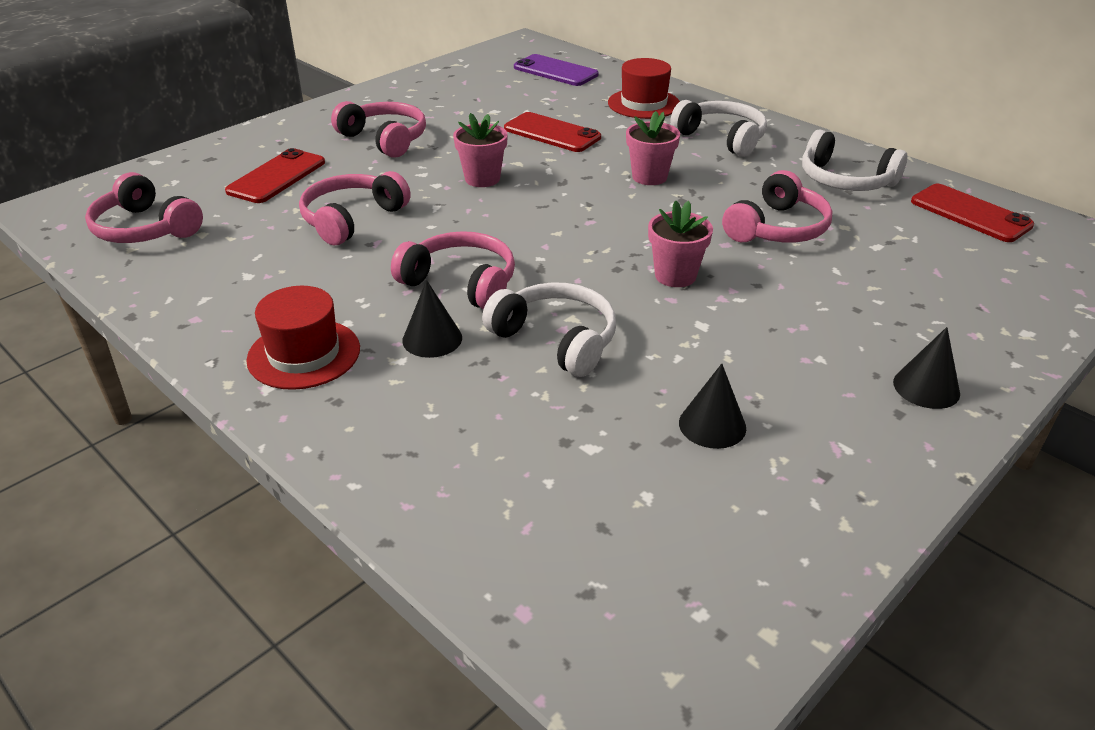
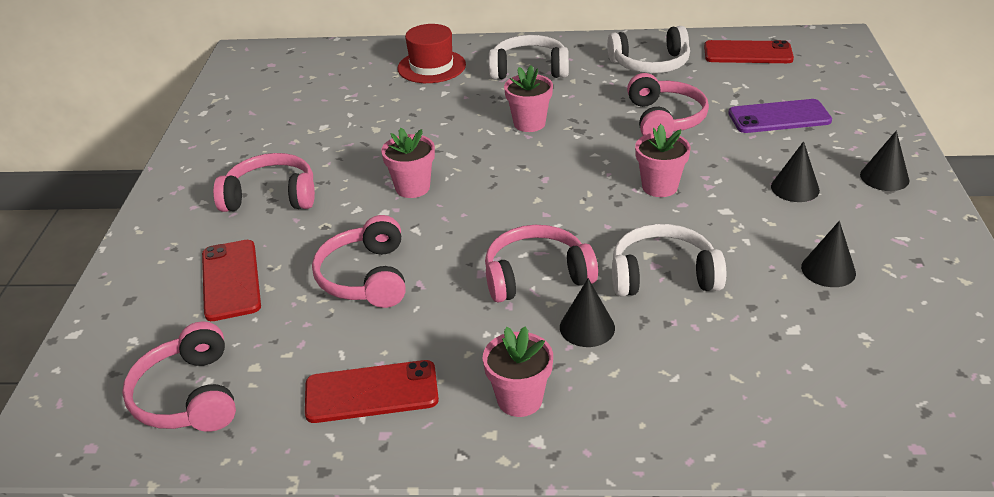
camera: 40 degrees left, 0 degrees up
(145, 229) = (189, 396): pink headphones -> pink headphones turned 75 degrees clockwise
(304, 354) = (519, 399): red hat -> pink flower pot
(552, 133) = (402, 123): red phone -> red phone (371, 392)
(555, 71) = (316, 69): purple phone -> purple phone (779, 117)
(805, 344) = (795, 188): none -> black cone

